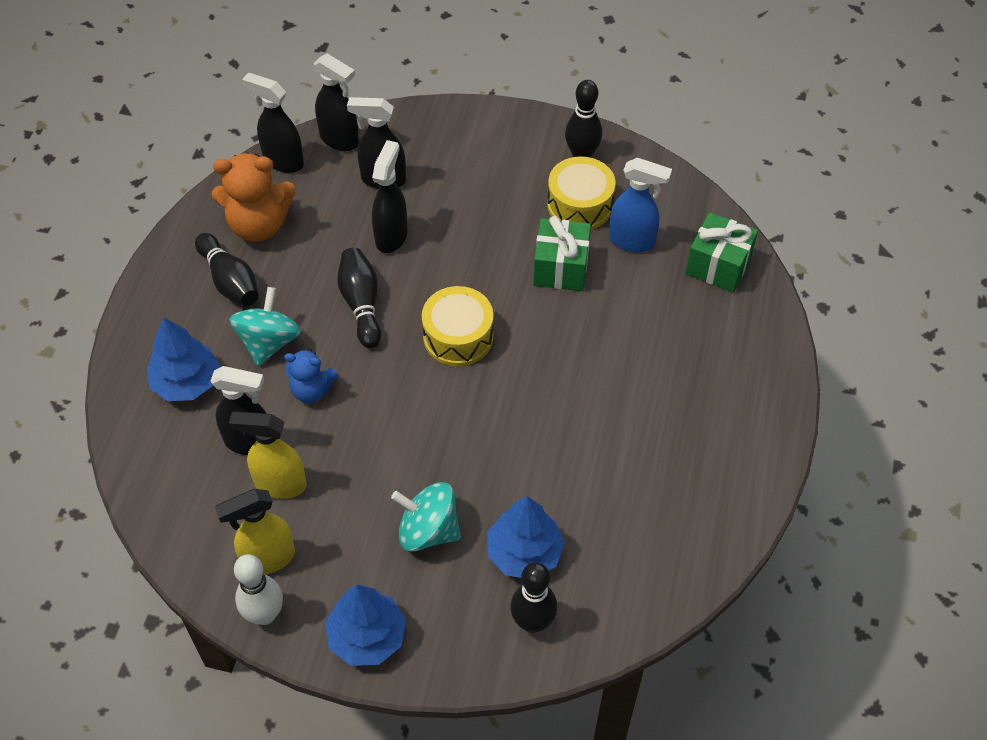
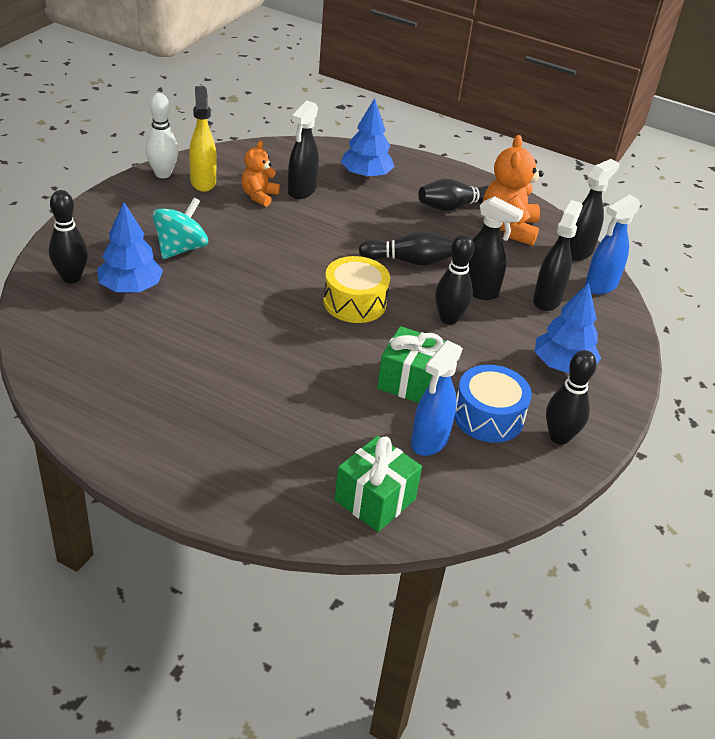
camera: 100 degrees right, 15 degrees down
(269, 342) = (388, 213): turquoise spinning top -> none
(279, 484) = (259, 196): yellow spray bottle -> orange teddy bear
(312, 390) = (334, 223): blue teddy bear -> none
(340, 140) = (600, 286): black spray bottle -> blue spray bottle
(367, 637) = (117, 207): blue tree -> blue tree (562, 365)
(450, 253) = (449, 319): none -> black bowling pin
(580, 205) = (488, 416): yellow drum -> blue drum

